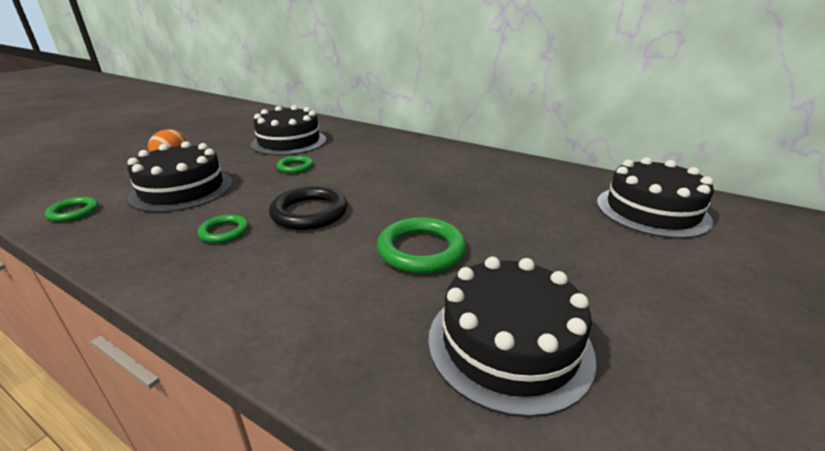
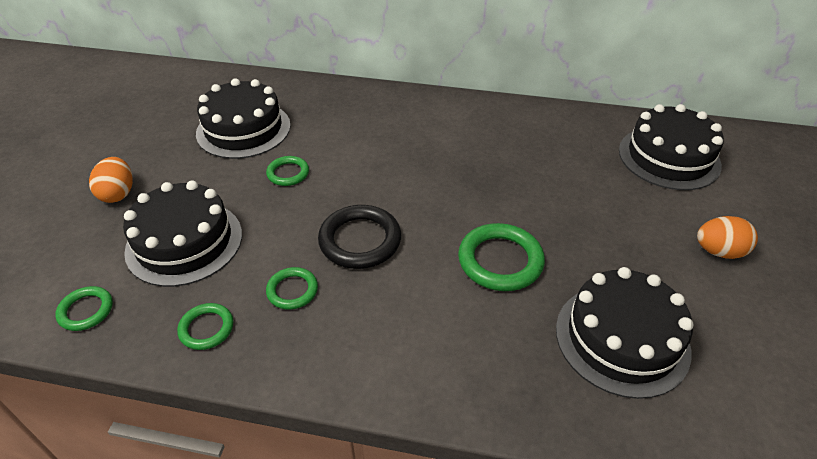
camera: 20 degrees left, 15 degrees up
(136, 240) = (206, 328): none -> green ring
(679, 293) = (719, 251): none -> orange egg

